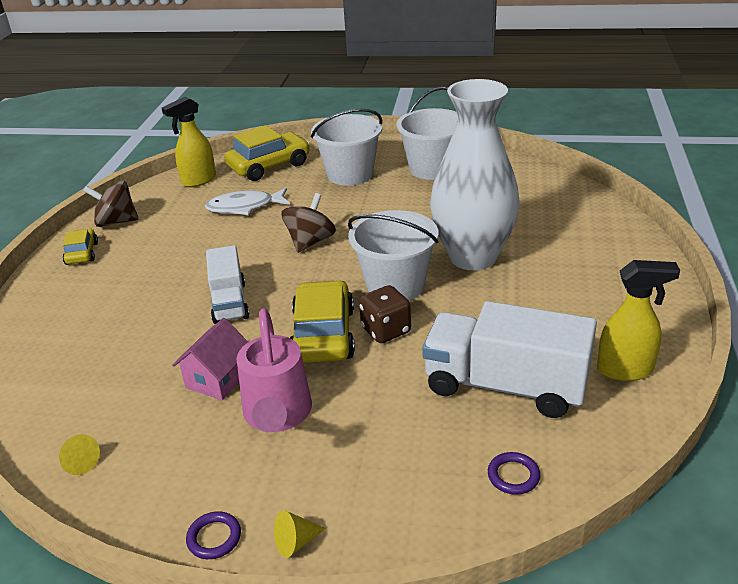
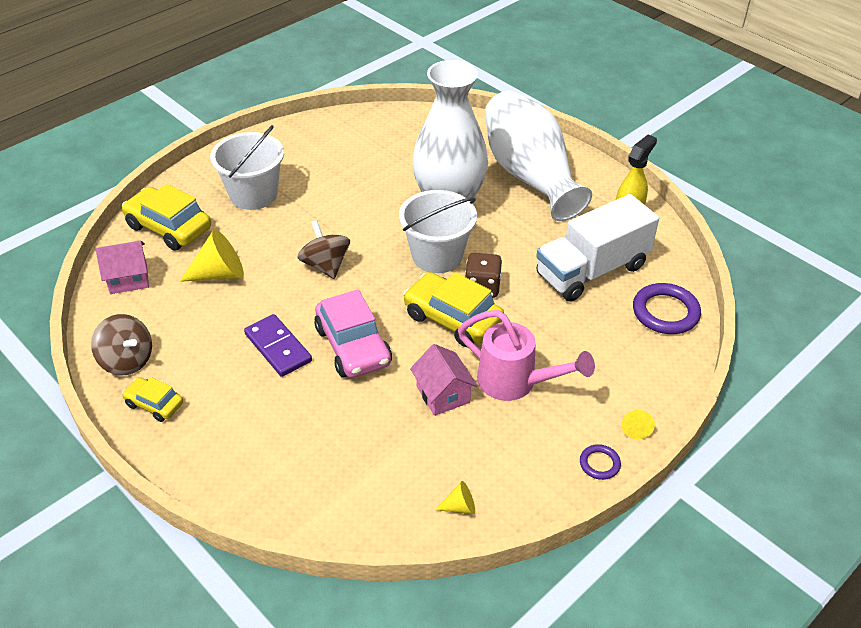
camera: 55 degrees left, 10 degrees up
(116, 222) = (127, 360): brown spinning top -> brown spinning top turned 90 degrees counterclockwise
(190, 270) = (278, 348): none -> purple domino
(198, 180) = (128, 279): yellow spray bottle -> pink house
(229, 302) = (353, 346): white truck -> pink car
(244, 207) = (219, 274): white fish -> yellow cone
(269, 166) = (169, 227): yellow car -> yellow car turned 60 degrees counterclockwise
(432, 168) = (308, 153): white bucket -> none
(513, 476) = (665, 312): purple ring -> purple ring, size x1.89
(587, 277) = (530, 175): none -> white vase

